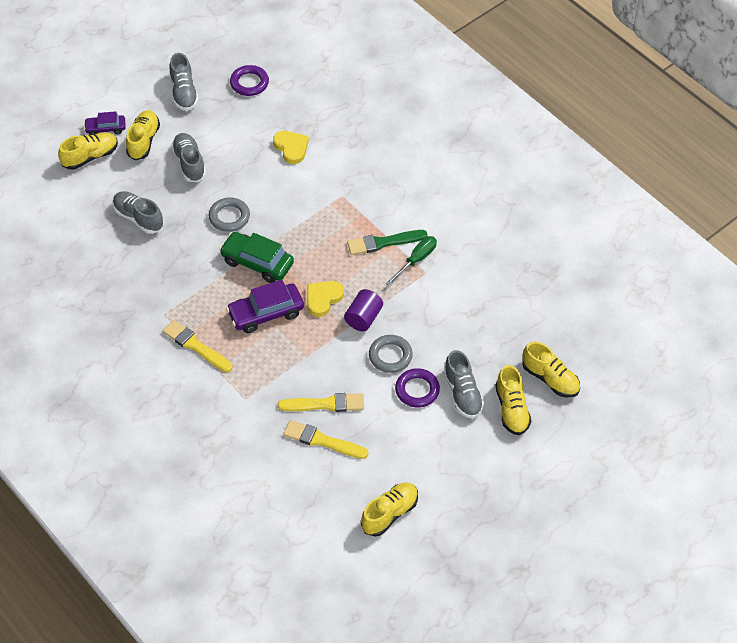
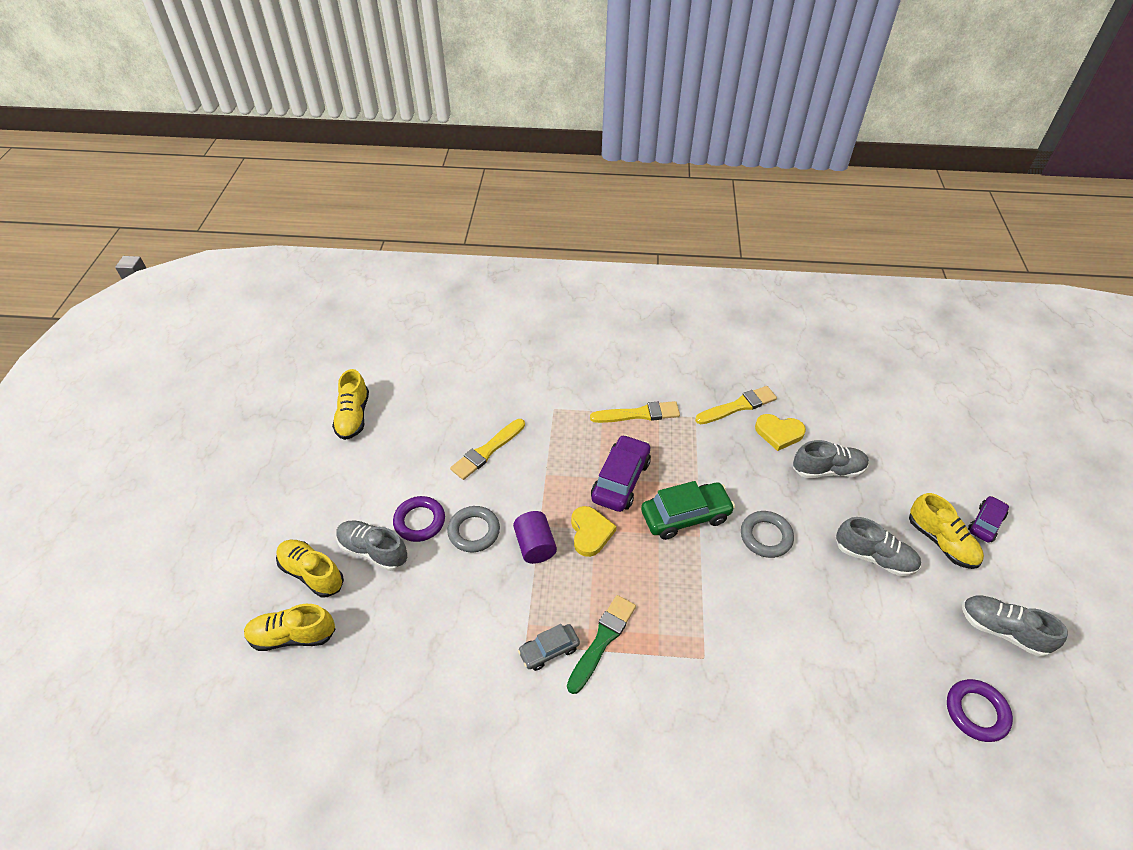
camera: 135 degrees right, 5 degrees down
(90, 157) = (948, 486): yellow shoe -> none
(291, 148) = (822, 667): yellow heart -> yellow heart (779, 433)
(322, 440) = (460, 425): yellow brush -> yellow brush (738, 406)
(416, 260) = (549, 650): green screwdriver -> grey car

